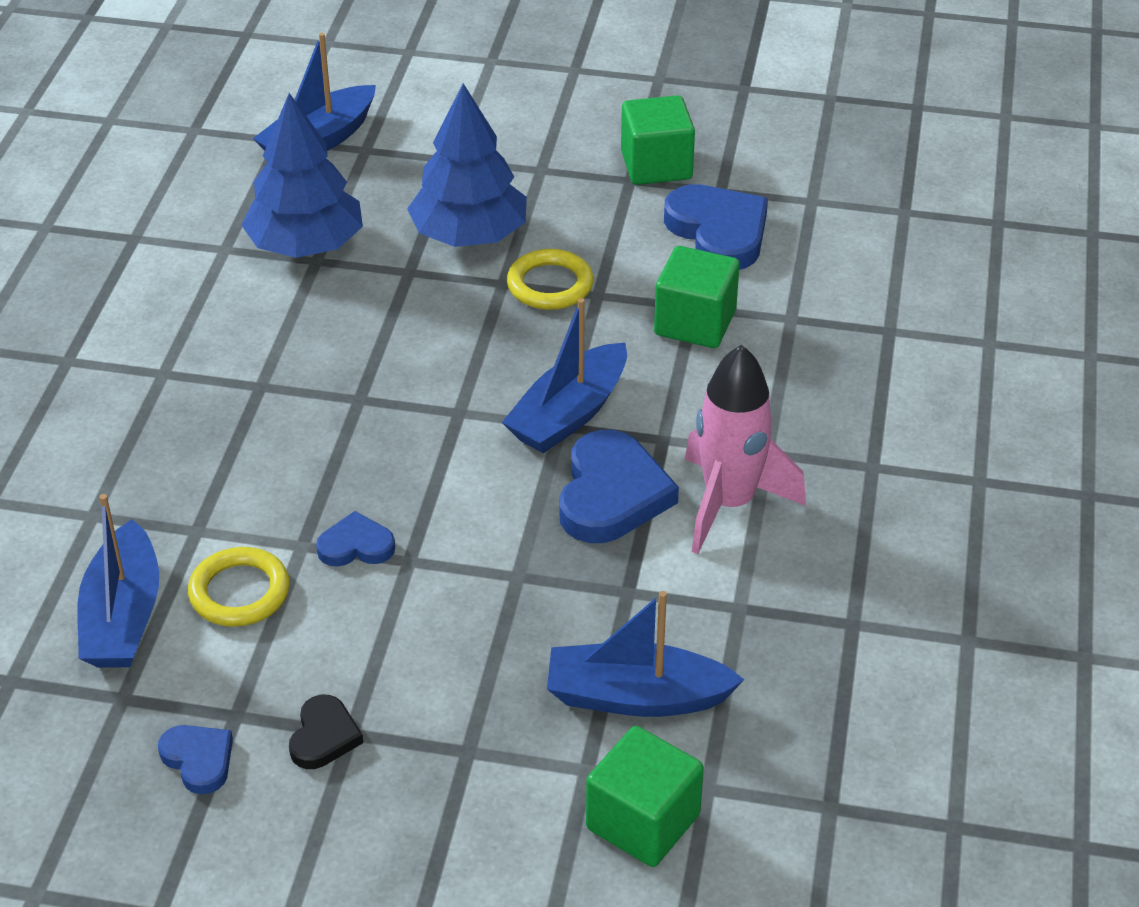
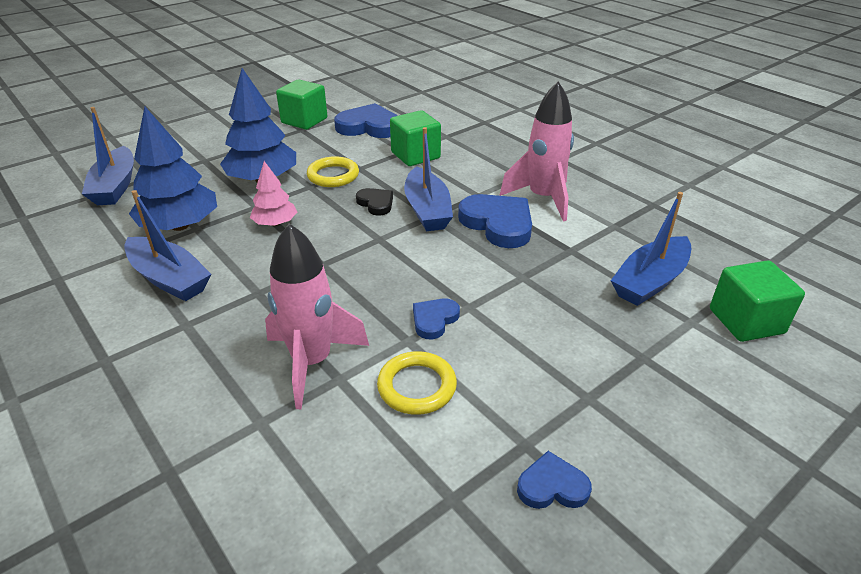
camera: 50 degrees left, 5 degrees down
(123, 616) = (374, 456): blue boat -> blue boat (169, 279)
(199, 496) = (312, 362): none -> pink rocket
(324, 736) = (582, 411): black heart -> black heart (376, 203)
(393, 311) = (275, 223): none -> pink tree

